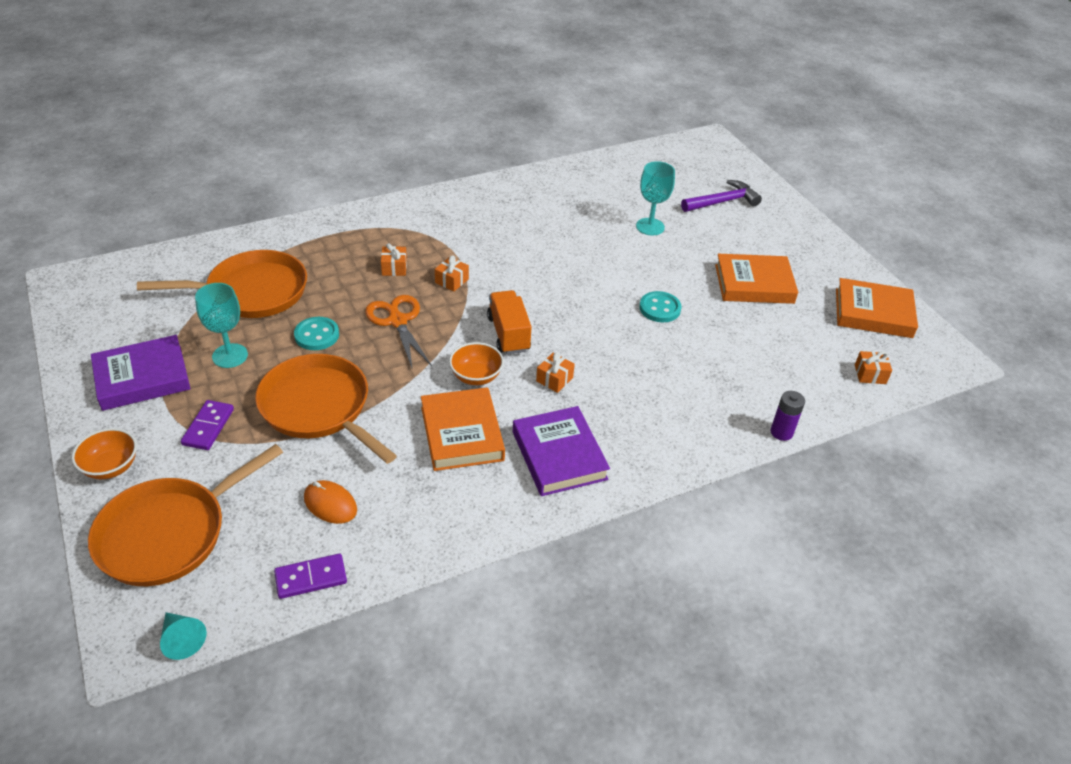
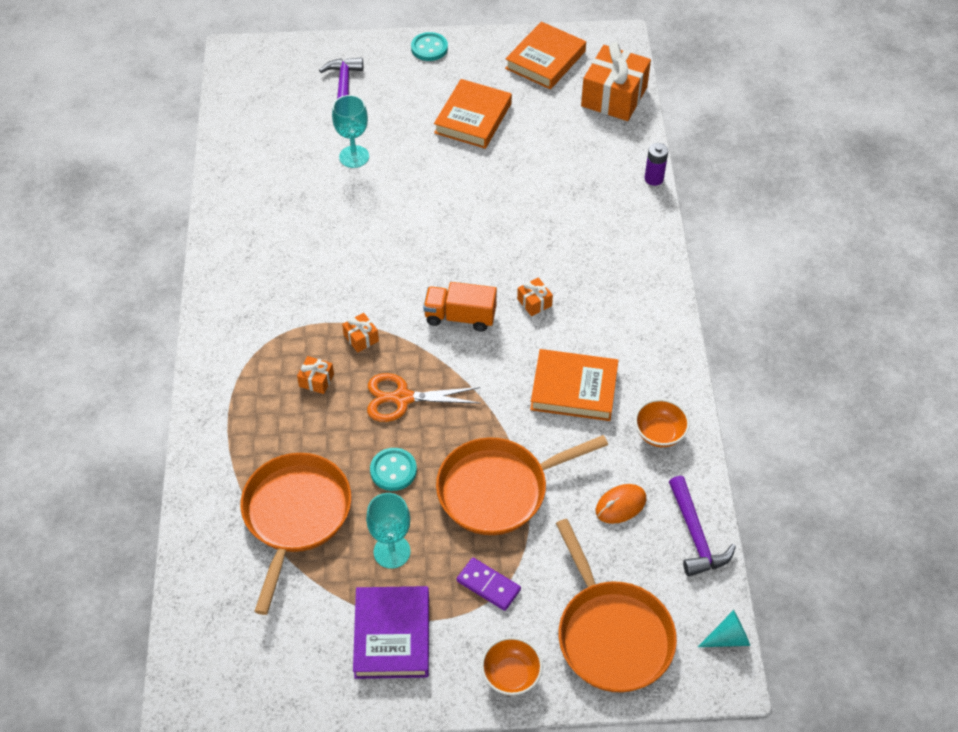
camera: 65 degrees left, 10 degrees up
(311, 578) = (695, 535): purple domino -> purple hammer
(476, 376) = (507, 358): orange bowl -> orange bowl (659, 433)
(559, 455) = (624, 329): purple book -> none
(660, 308) = (475, 195): turquoise button -> turquoise button (429, 48)
(870, 374) = (614, 97): orange gift -> orange gift, size x2.29

